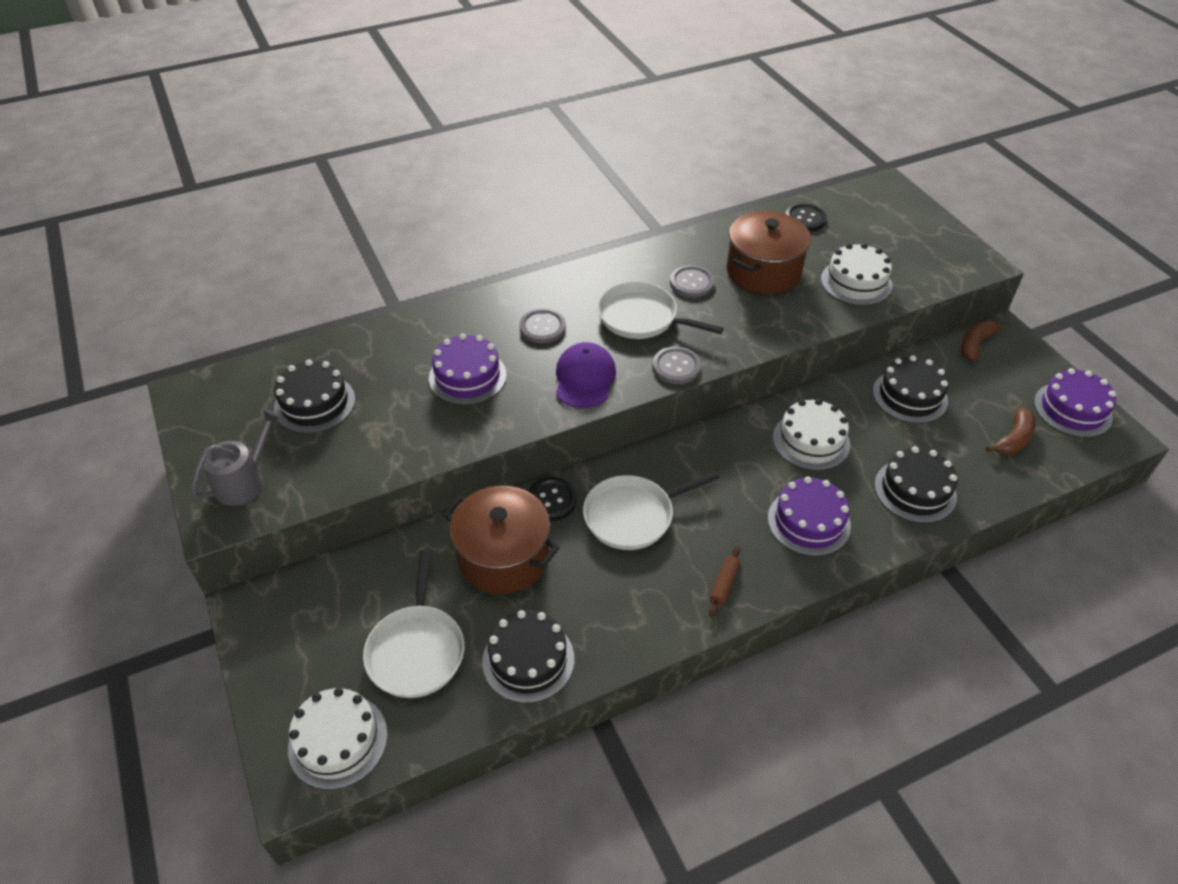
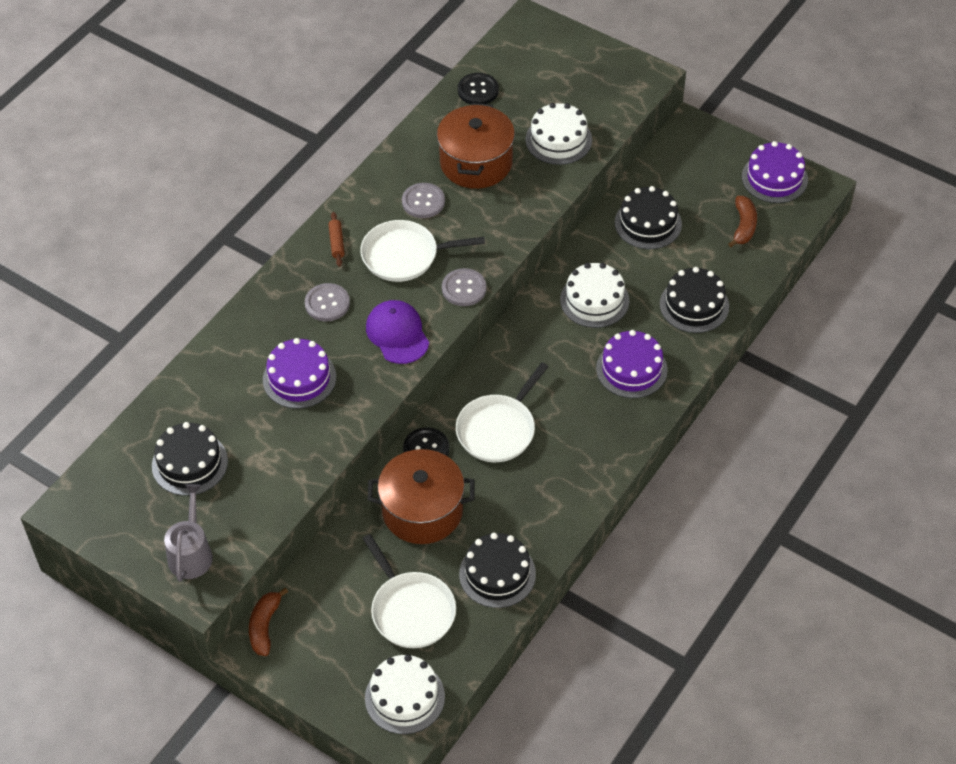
camera: 30 degrees left, 5 degrees up
(724, 584) = (599, 448): brown rolling pin -> brown rolling pin (336, 243)
(975, 344) = (674, 149): brown banana -> brown banana (265, 626)

